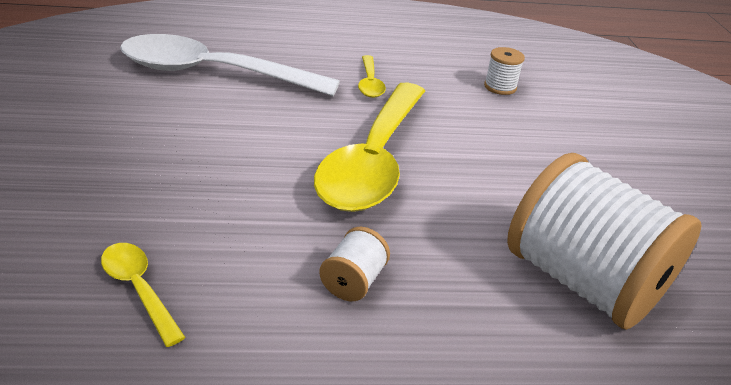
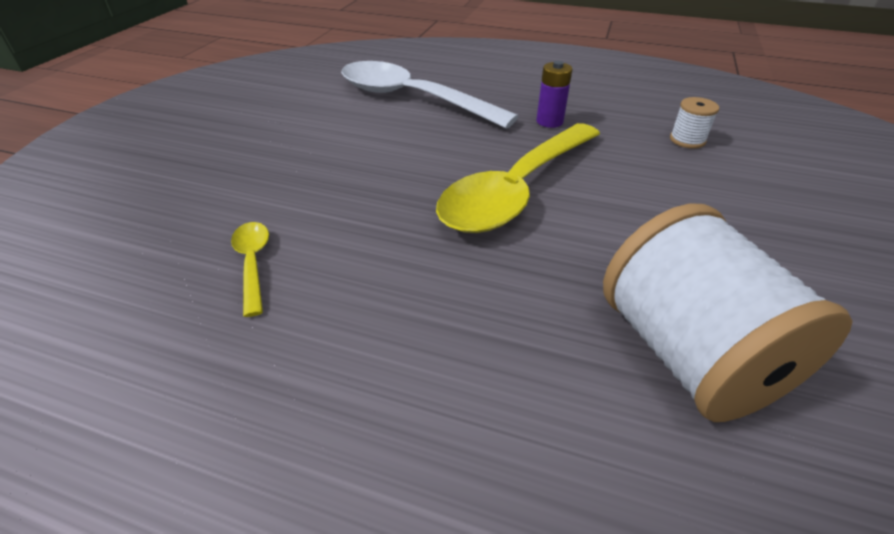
camera: 25 degrees right, 5 degrees up
(353, 281) = (436, 297): white spool -> none
(370, 83) = (549, 121): yellow spoon -> purple battery

